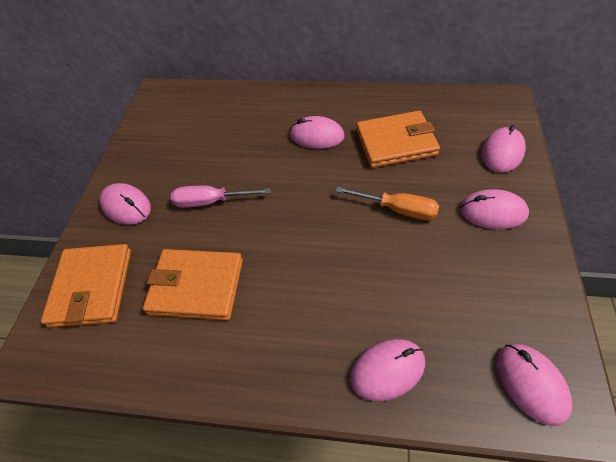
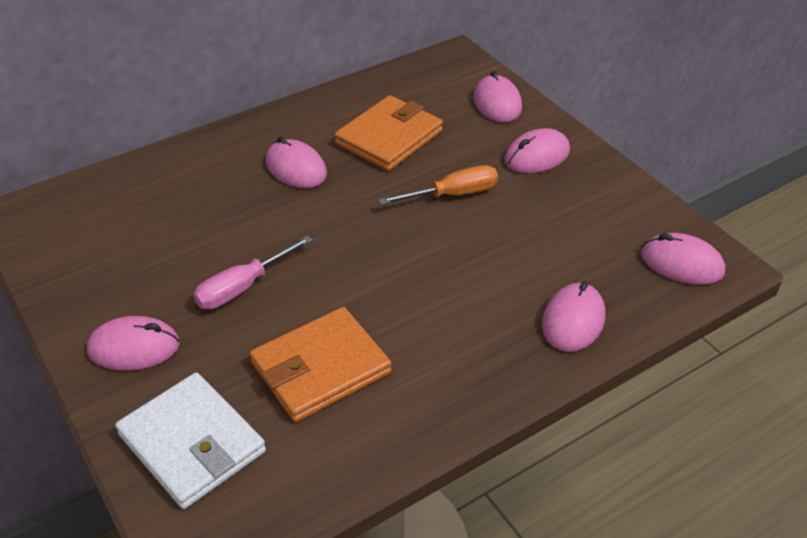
camera: 45 degrees left, 10 degrees down
(91, 287) = (192, 443): orange wallet -> white wallet
(316, 136) = (296, 168): pink mouse -> pink mouse turned 75 degrees clockwise

